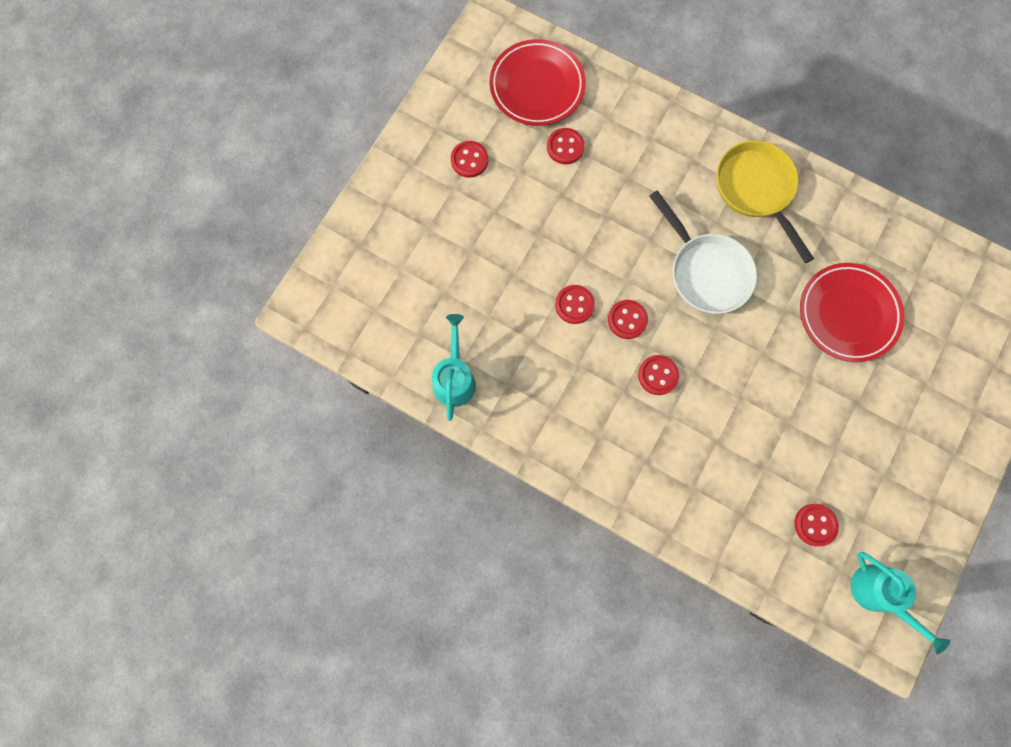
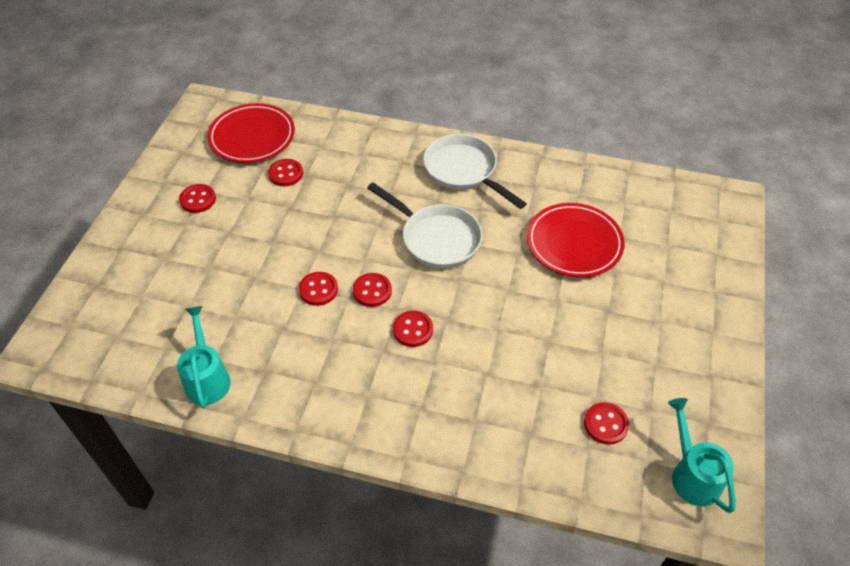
camera: 15 degrees left, 25 degrees down
(756, 190) = (464, 172): yellow pan -> white pan
(879, 595) = (692, 474): turquoise watering can -> turquoise watering can turned 150 degrees counterclockwise

